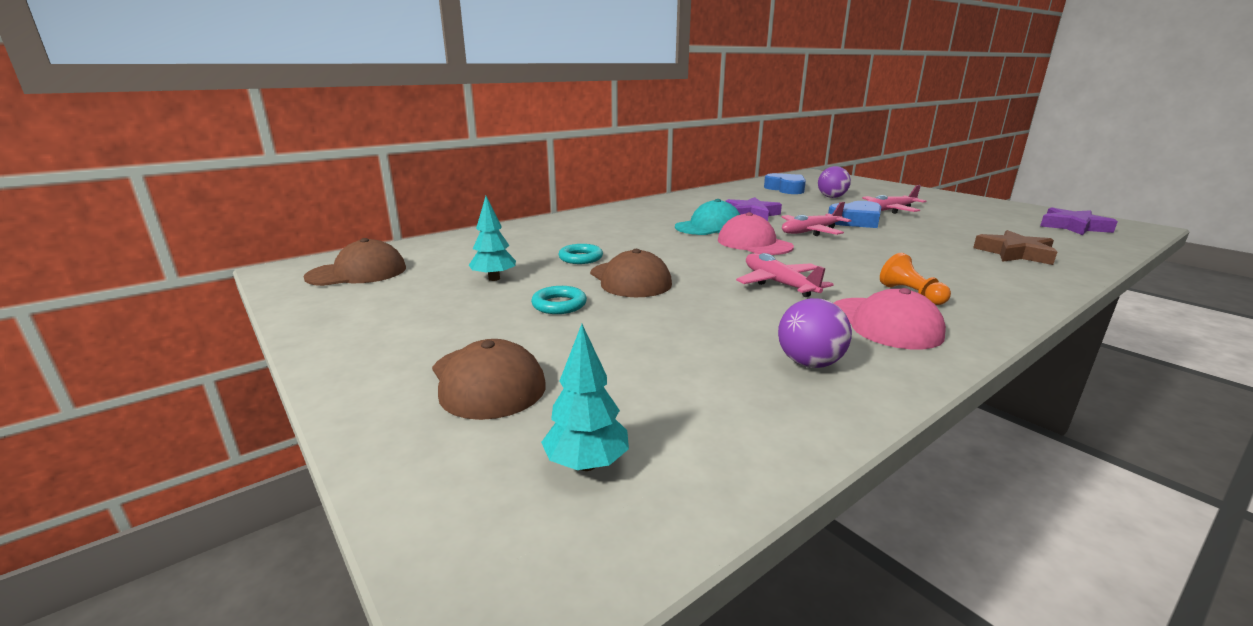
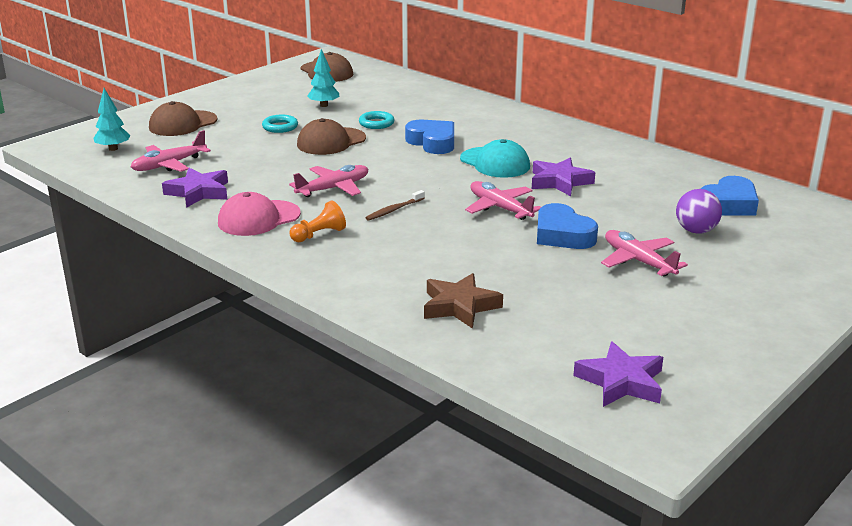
camera: 80 degrees right, 5 degrees up
(650, 241) = (432, 142): none -> blue heart
(692, 391) = (169, 165): none -> pink plane
(754, 243) = (443, 181): pink cap -> none
(809, 363) = (199, 192): purple ball -> purple star
(829, 263) = (394, 210): none -> brown toothbrush

